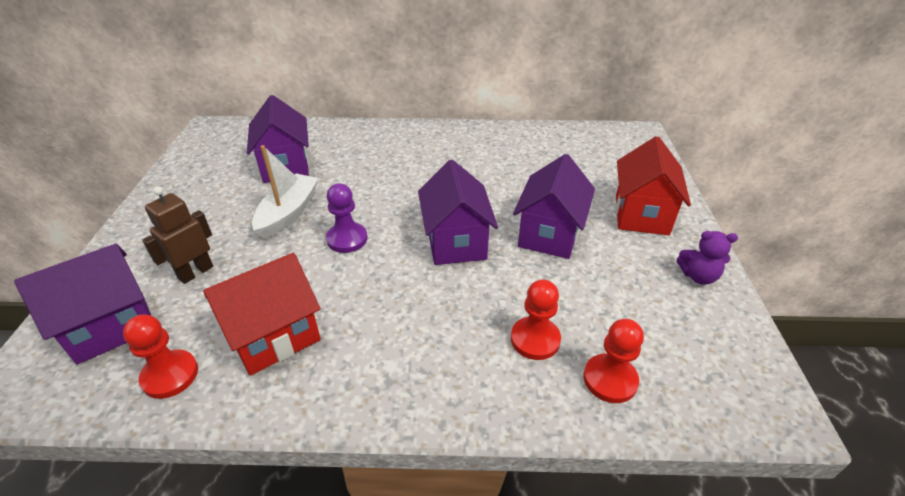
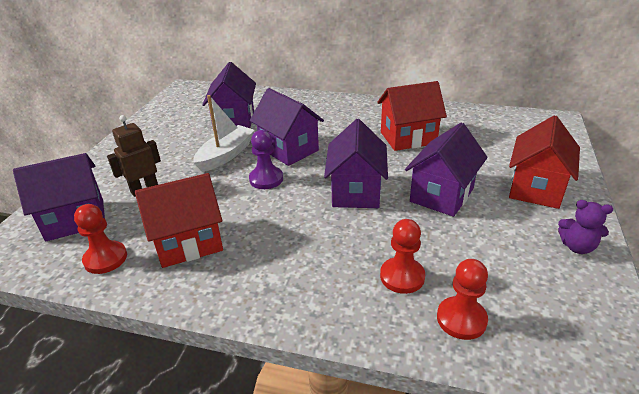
camera: 15 degrees right, 5 degrees down
(363, 197) = (289, 149): none -> purple house
(494, 169) = (408, 138): none -> red house

